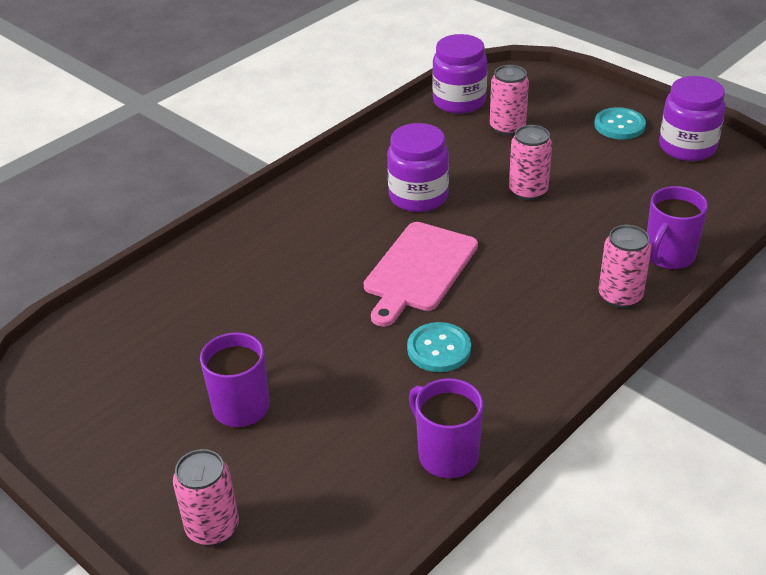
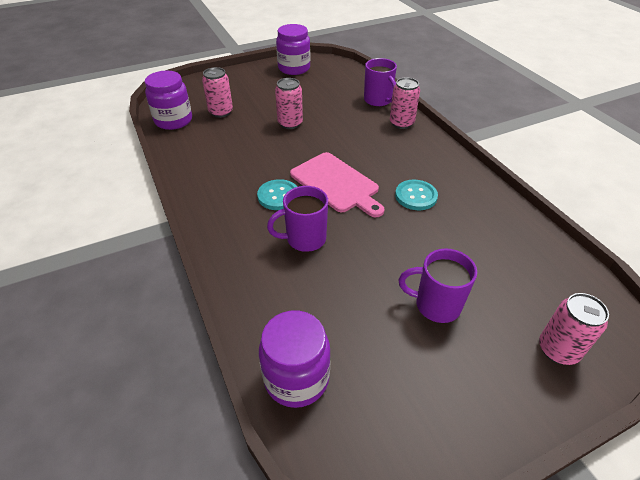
camera: 70 degrees left, 5 degrees up
(418, 196) = (260, 164): purple jar -> purple jar (296, 378)
(446, 455) = (508, 218): purple mug -> purple mug (304, 239)
(619, 125) = (256, 79): turquoise button -> turquoise button (278, 196)

